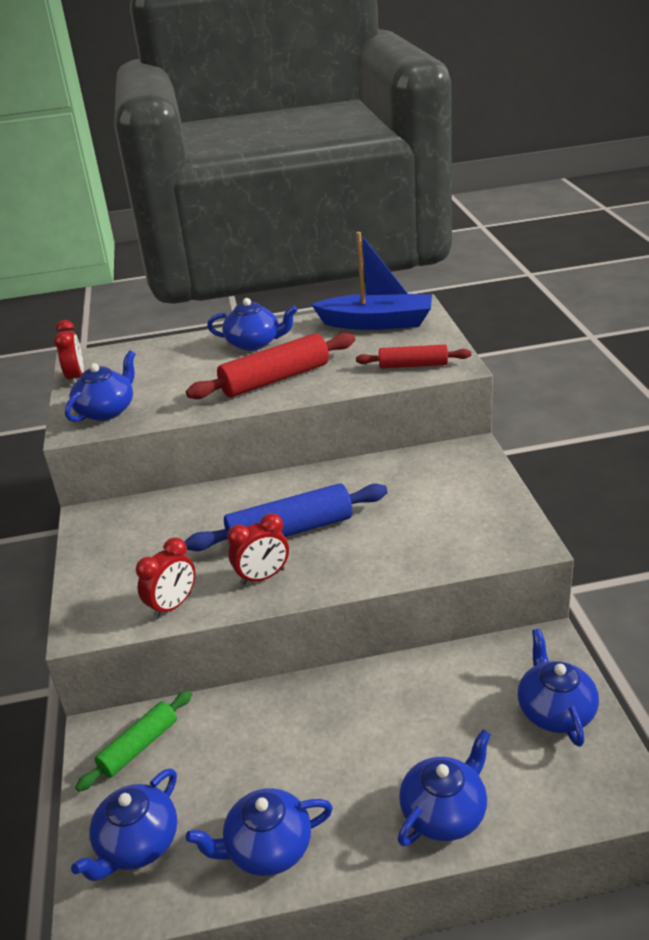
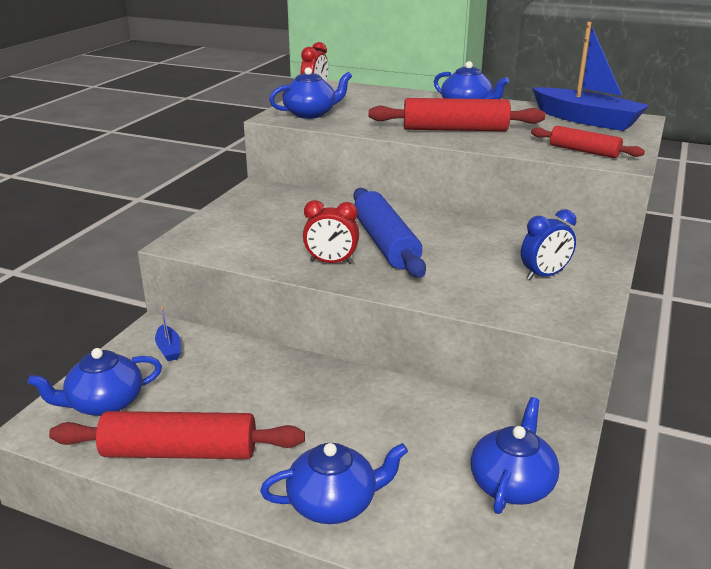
camera: 30 degrees right, 5 degrees down
(139, 747) = (169, 349): green rolling pin -> blue boat
(173, 606) = (249, 254): red clock -> none
(267, 848) = (180, 452): blue teapot -> red rolling pin
(290, 531) = (385, 244): blue rolling pin -> blue rolling pin turned 60 degrees clockwise
(455, 504) = (544, 275): none -> blue clock

